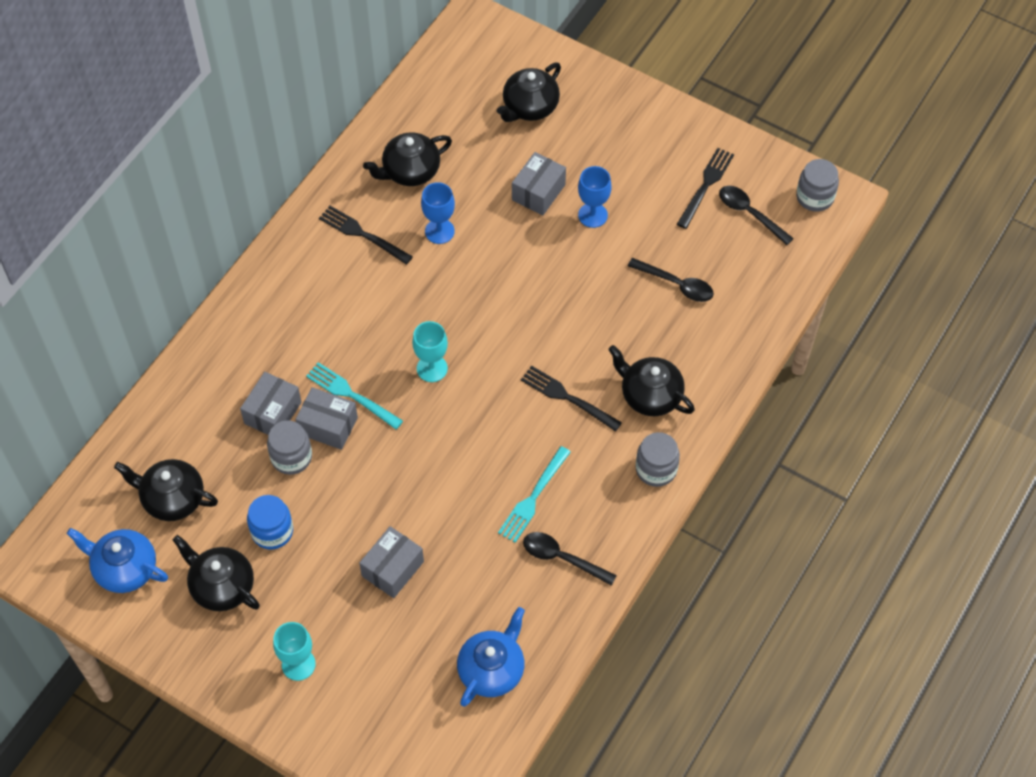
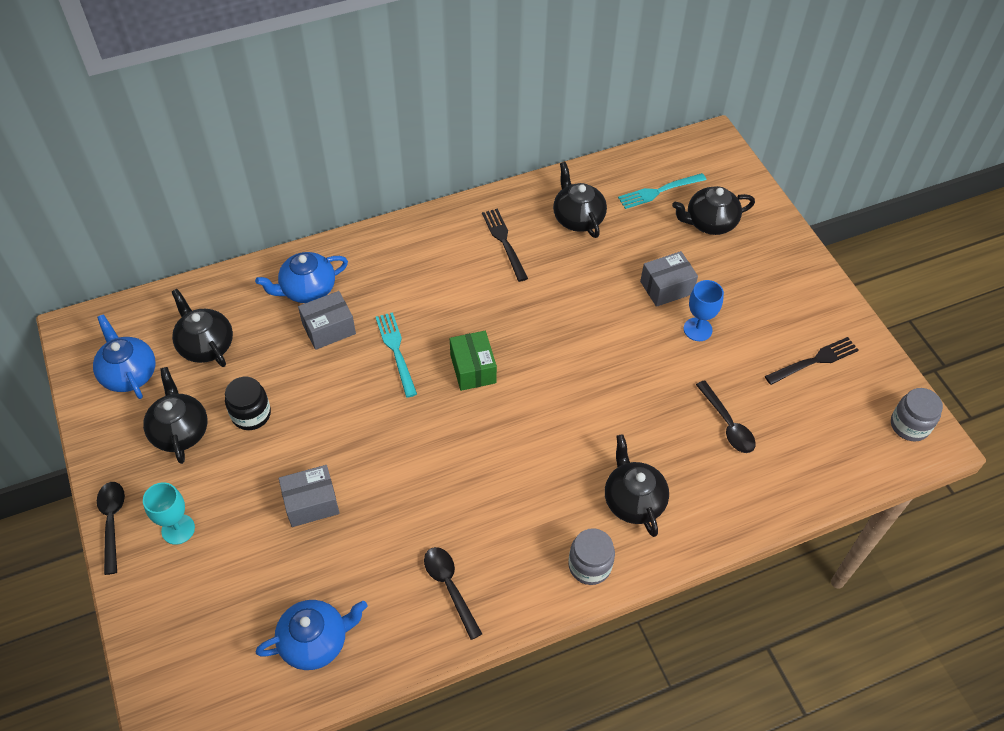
camera: 35 degrees right, 5 degrees down
(220, 389) = (307, 289): none -> blue teapot
(272, 531) = (251, 414): blue jar -> black jar
(291, 457) = (313, 369): grey jar -> none
(328, 426) = (359, 363): grey box -> none
(410, 171) = (577, 218): black teapot -> black teapot turned 60 degrees clockwise
(432, 368) = (473, 369): turquoise goblet -> green box
(439, 231) = (564, 272): blue goblet -> none
(533, 497) = (468, 521): turquoise fork -> turquoise fork (659, 191)
(567, 398) = (562, 458): black fork -> none
(749, 213) = (837, 405): black spoon -> black spoon (112, 522)

